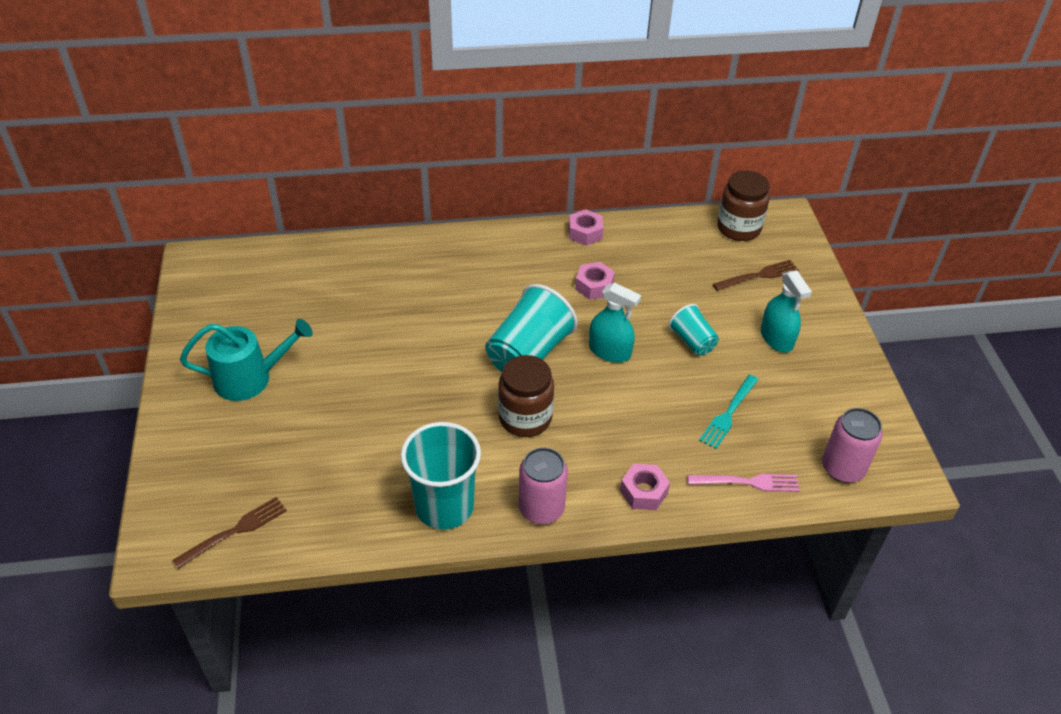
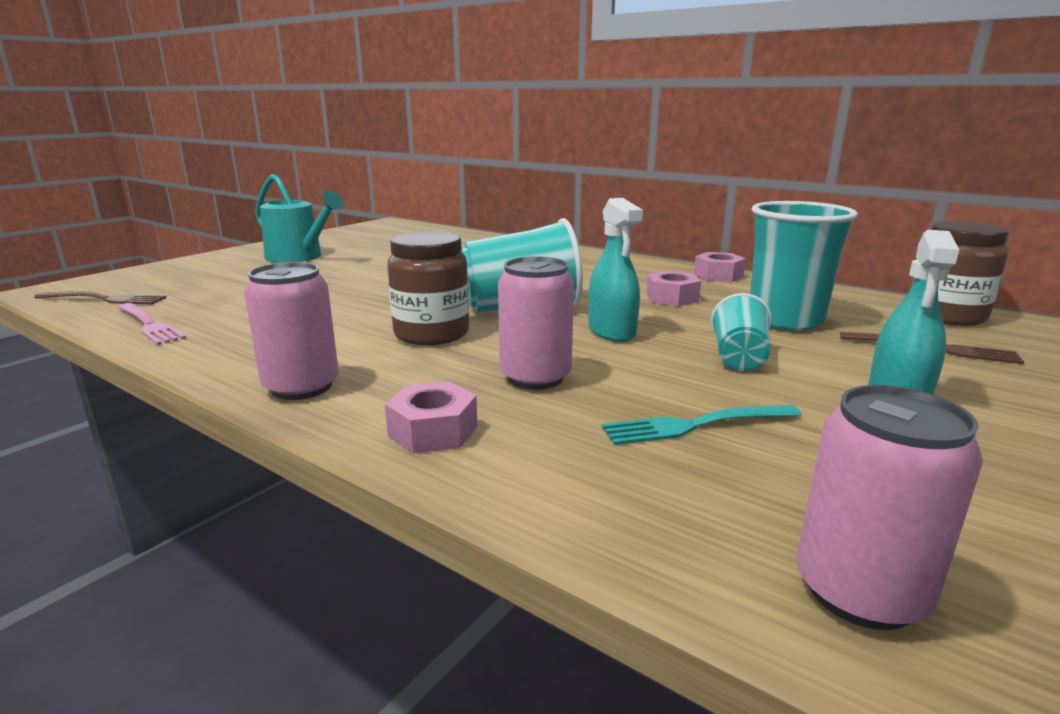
camera: 45 degrees right, 25 degrees down
(444, 506) = (237, 347): turquoise cup -> turquoise cup (785, 320)
(630, 422) = (535, 377): none -> pink can
(748, 482) = (607, 501): pink fork -> pink fork (149, 325)

